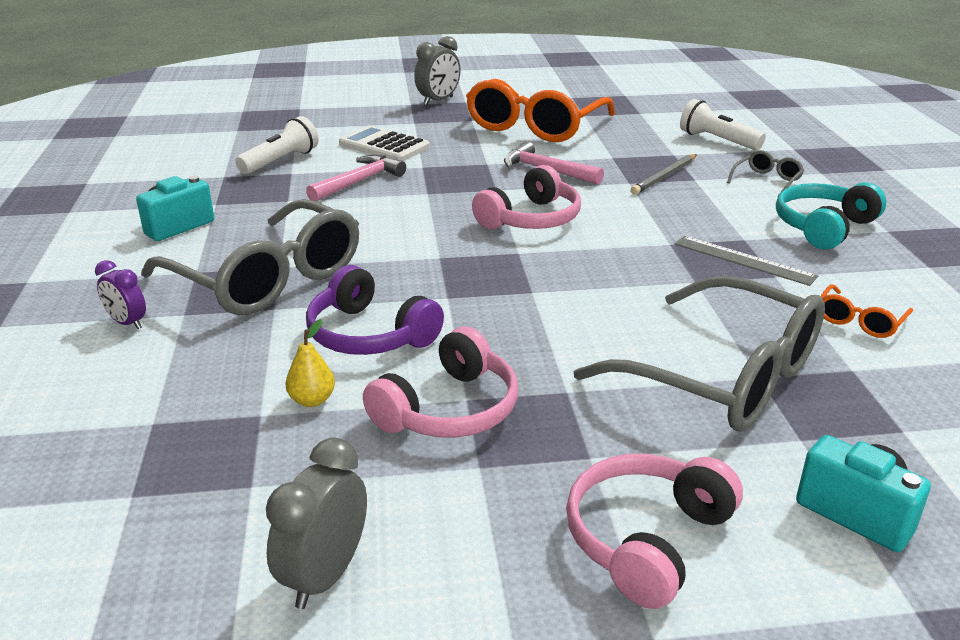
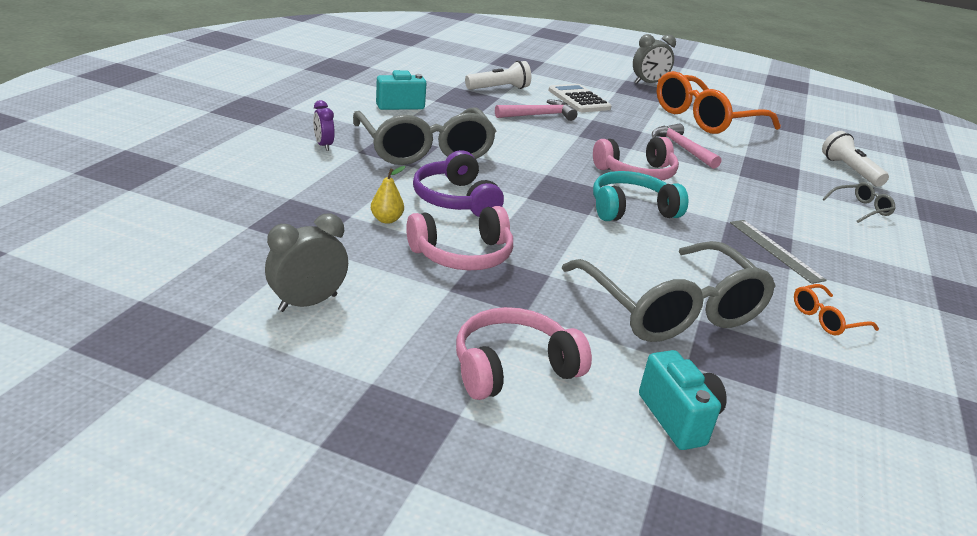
camera: 25 degrees right, 0 degrees up
(664, 177) = (773, 180): grey pencil -> none
(823, 227) = (873, 253): turquoise headphones -> turquoise headphones (631, 209)

